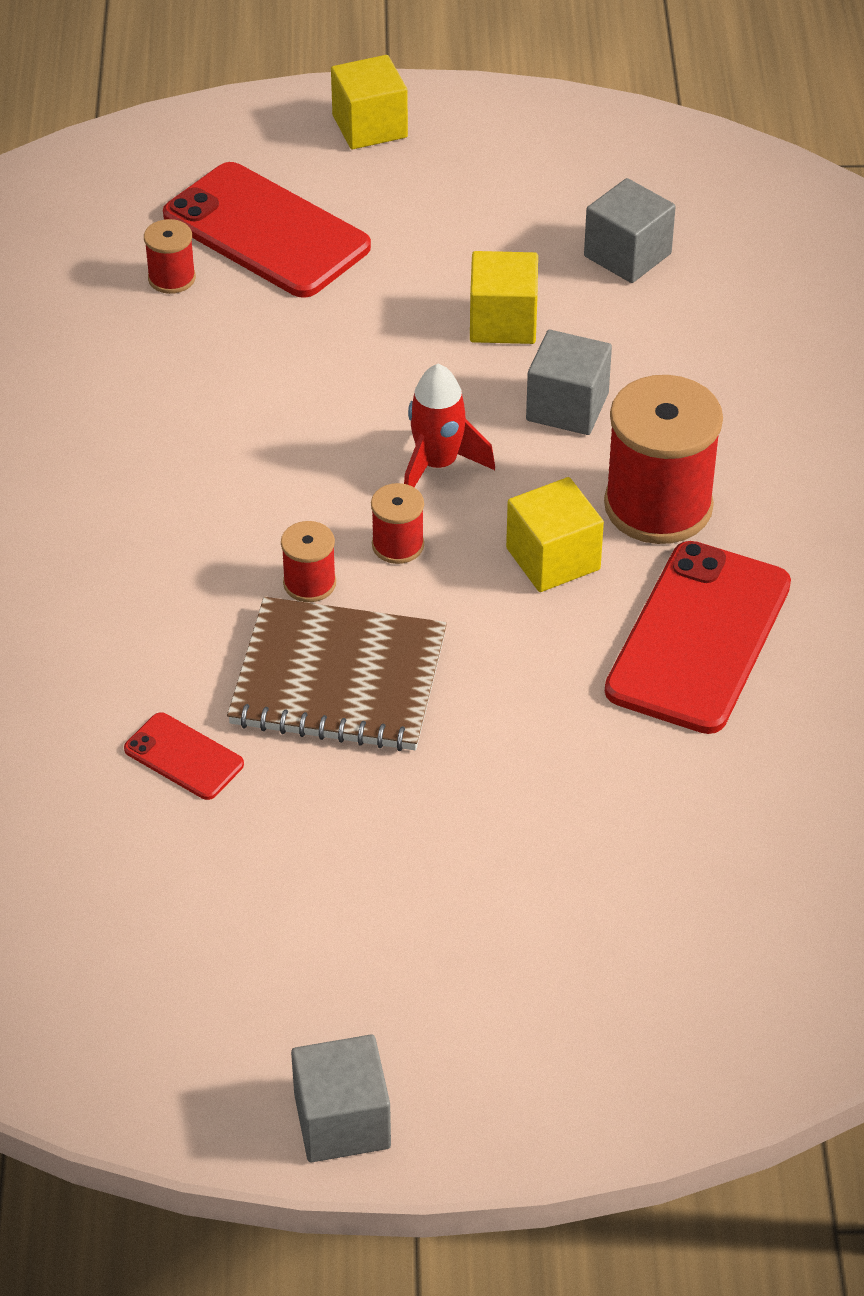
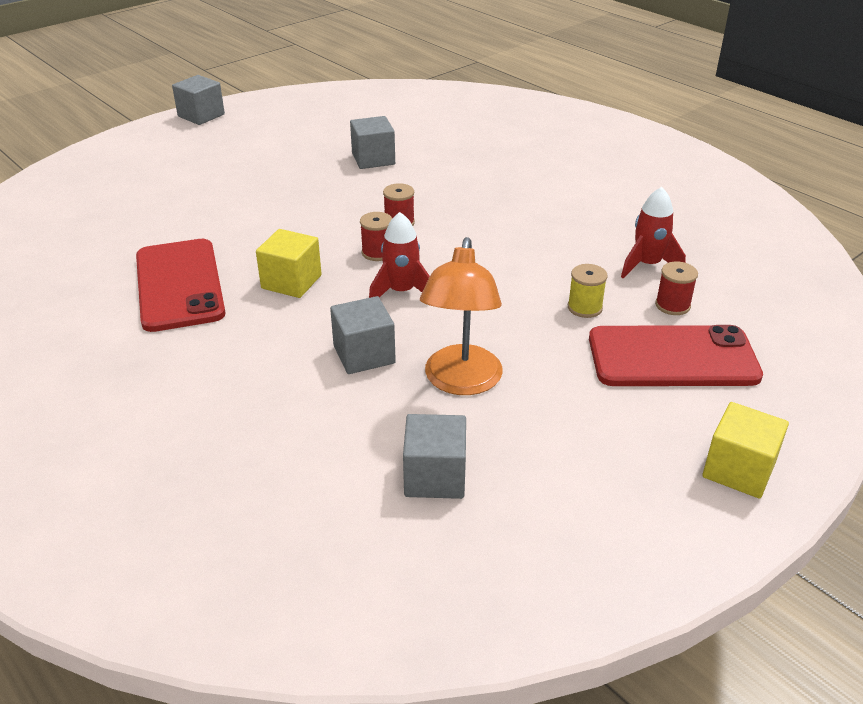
camera: 140 degrees right, 10 degrees down
(112, 337) = (647, 265): none -> red rocket
(184, 757) = (373, 159): red phone -> grey cube
(265, 328) = (584, 308): none -> yellow spool
(338, 679) = (342, 201): brown notebook -> none
(503, 322) = (461, 382): yellow cube -> orange lamp
(658, 506) = (256, 331): red spool -> none

